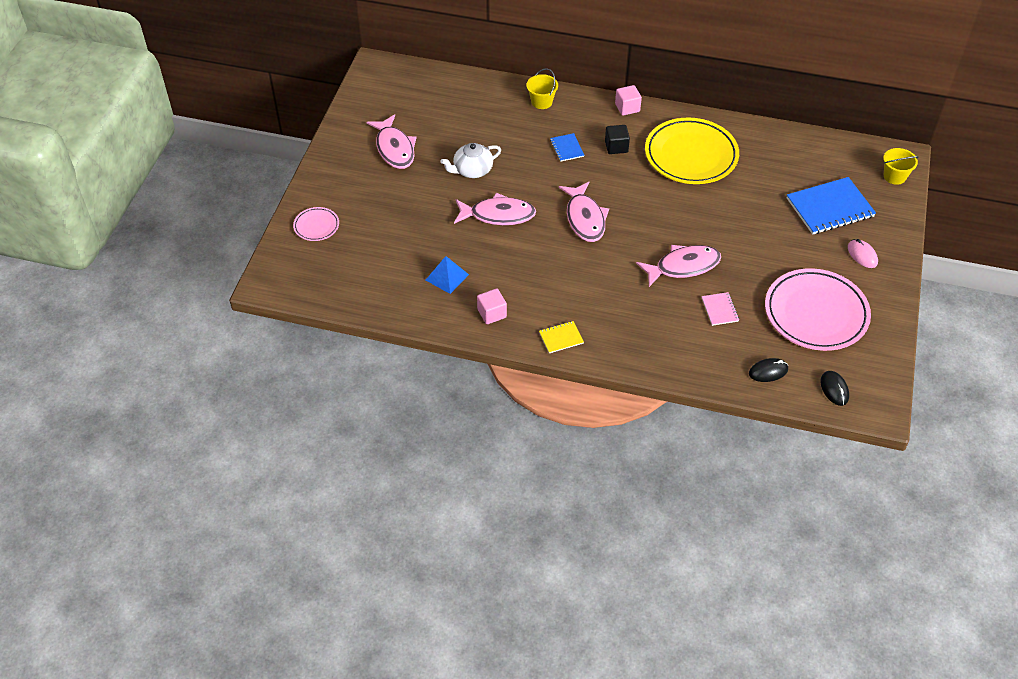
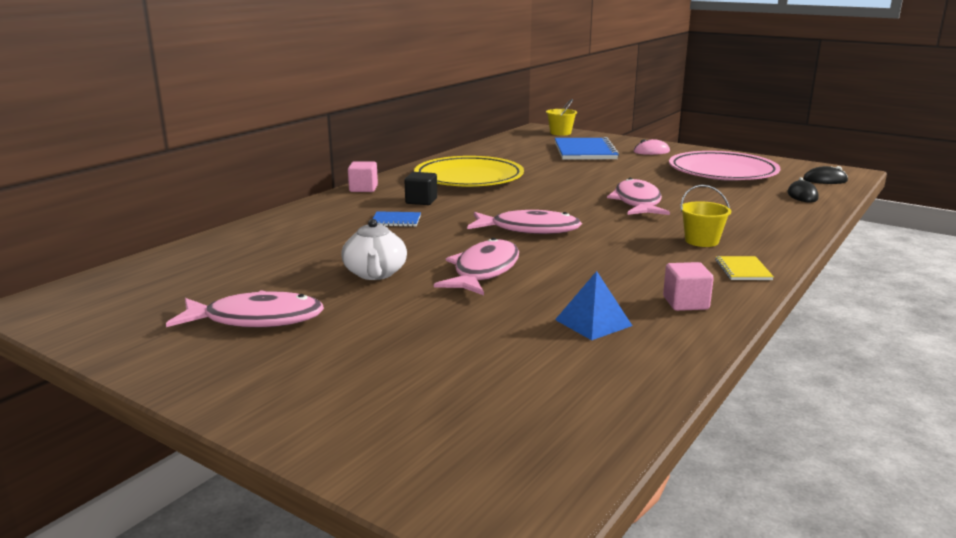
camera: 70 degrees left, 30 degrees down
(316, 226) = (376, 426): pink plate -> none
(541, 102) = (295, 220): yellow bucket -> yellow bucket (701, 241)
(720, 309) = (709, 199): pink notebook -> none

